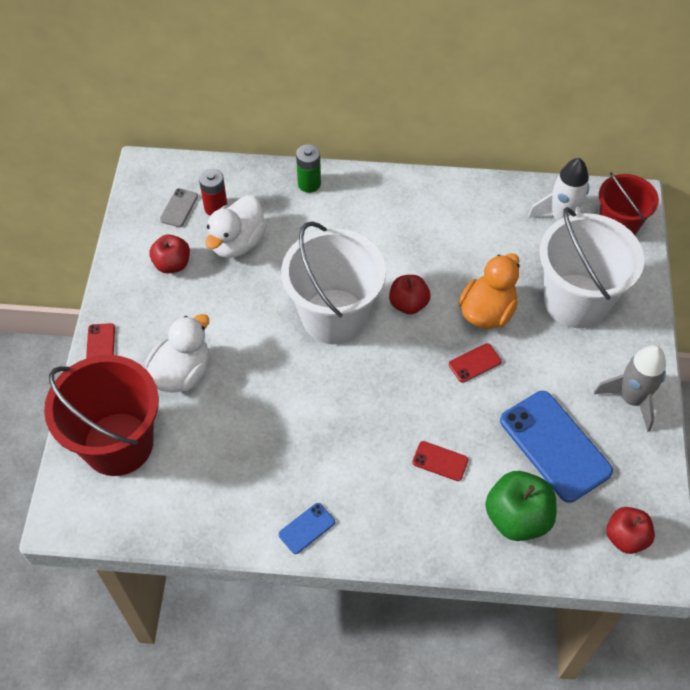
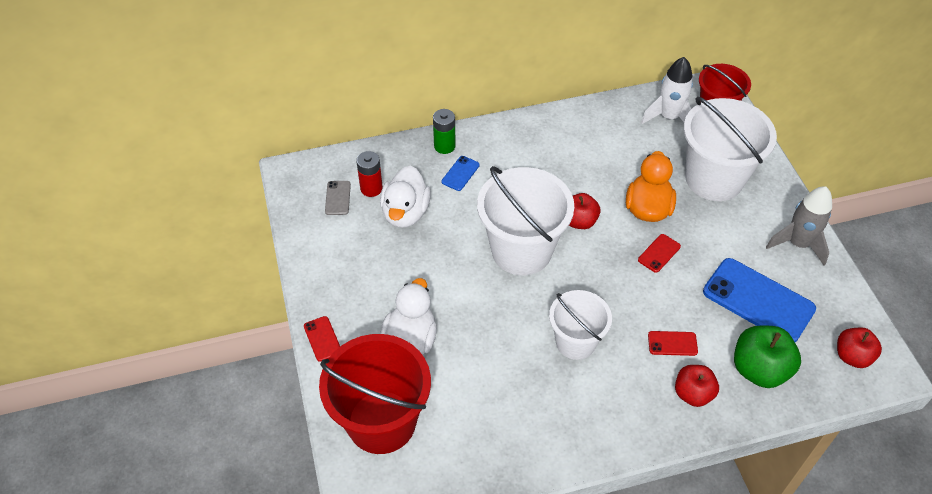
camera: 20 degrees left, 5 degrees down
(172, 264) = (355, 248): red apple -> red apple (693, 393)
(307, 528) = (589, 439): blue phone -> blue phone (460, 173)
(342, 427) = (575, 342): none -> white bucket

